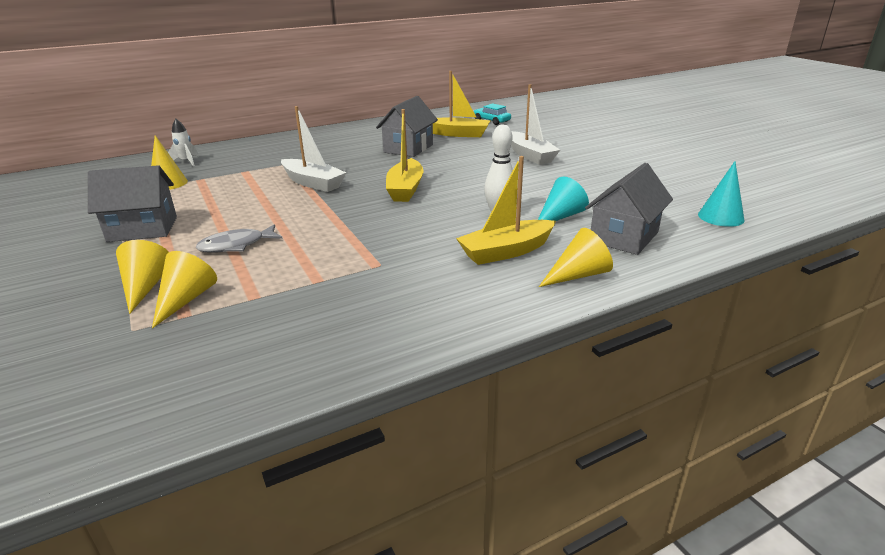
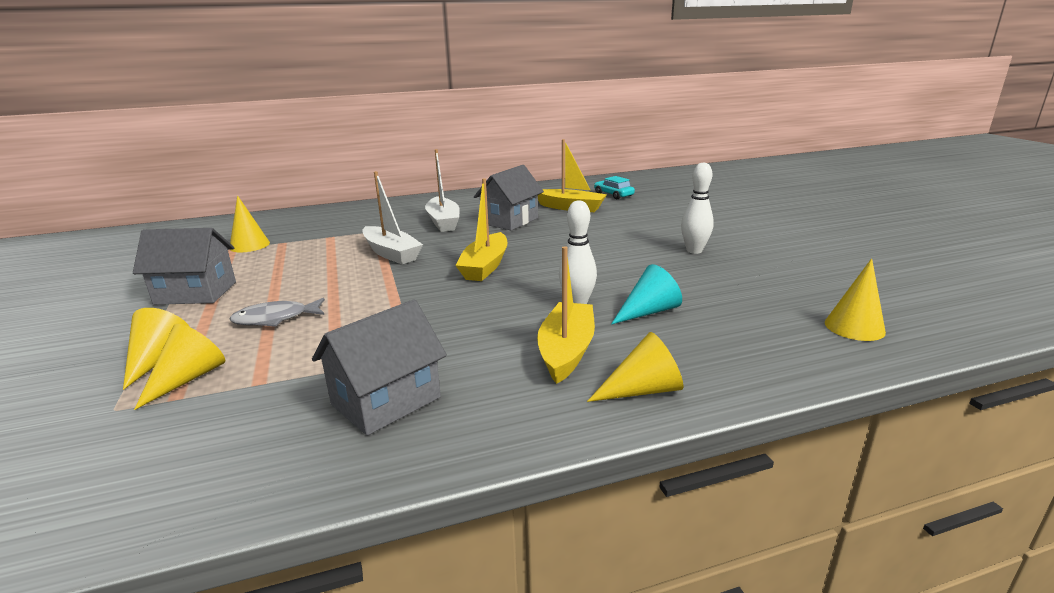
camera: 10 degrees right, 5 degrees down
(186, 161) = (280, 223): white rocket -> none
(506, 251) = (566, 351): yellow boat -> yellow boat turned 120 degrees clockwise
(530, 155) = (641, 235): white boat -> white boat (443, 222)
(579, 166) = (694, 251): none -> white bowling pin
(624, 237) = (719, 344): grey house -> grey house (386, 401)
(720, 217) = (854, 327): turquoise cone -> yellow cone

